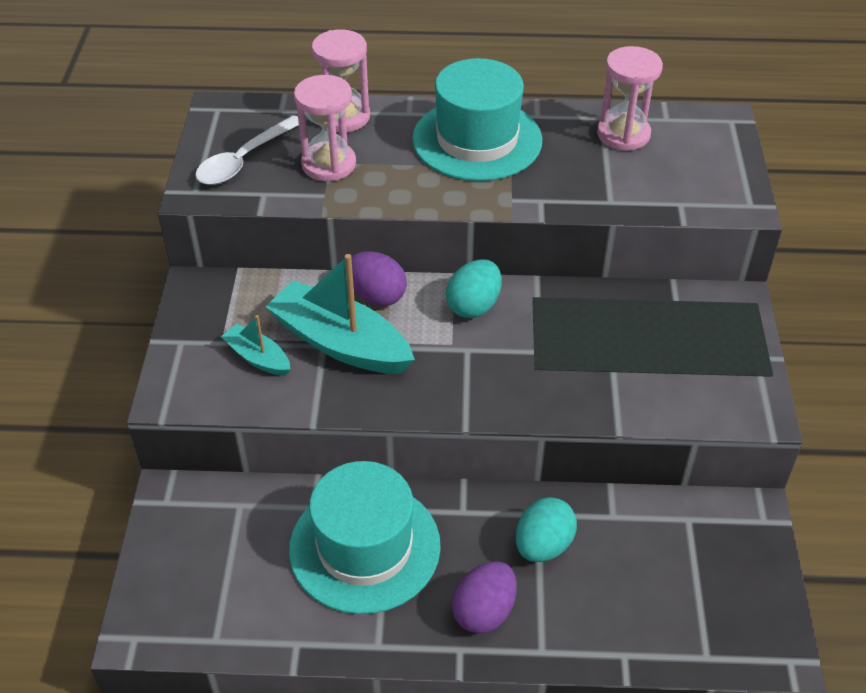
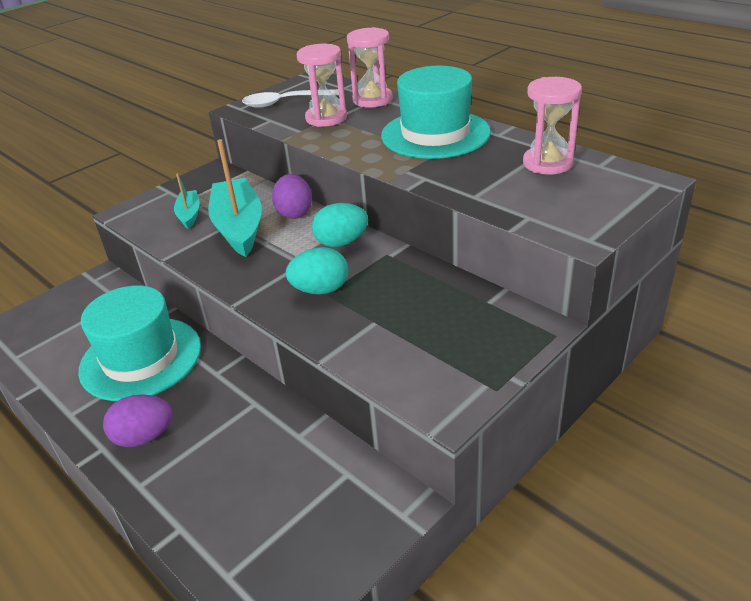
camera: 45 degrees right, 10 degrees down
(543, 545) = (231, 423): turquoise egg -> turquoise egg (320, 290)

